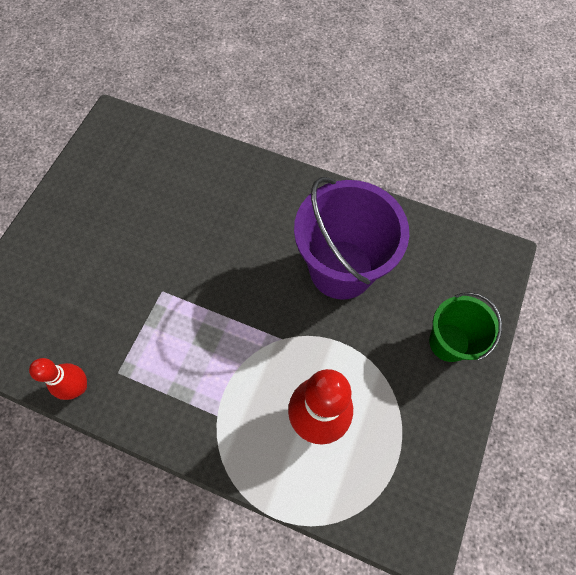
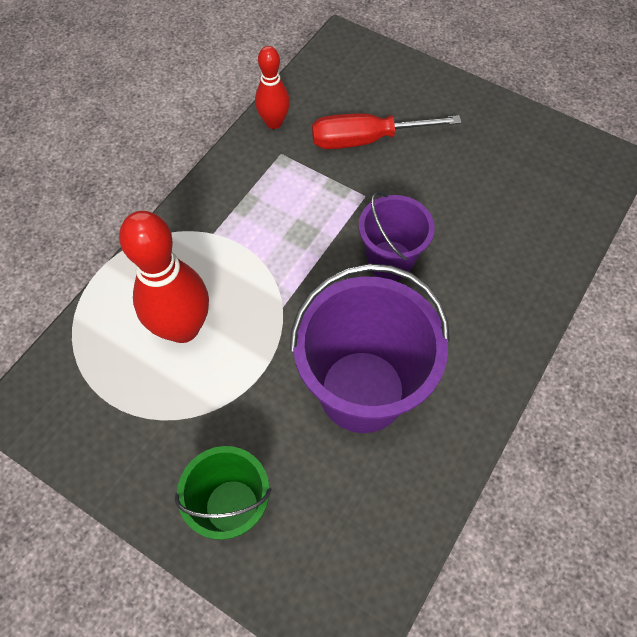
camera: 100 degrees right, 5 degrees down
(98, 298) = (367, 140): none -> red screwdriver
(225, 264) = (390, 260): none -> purple bucket

